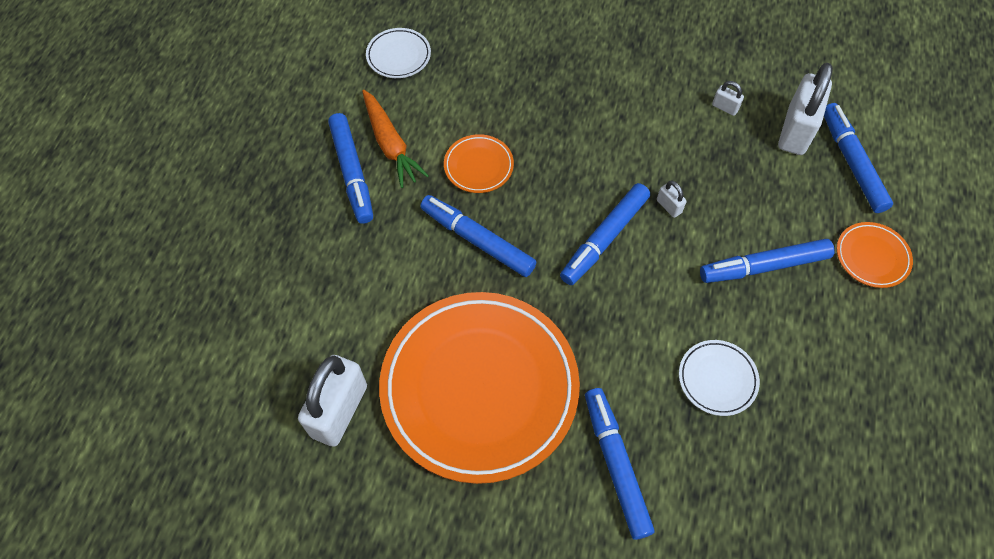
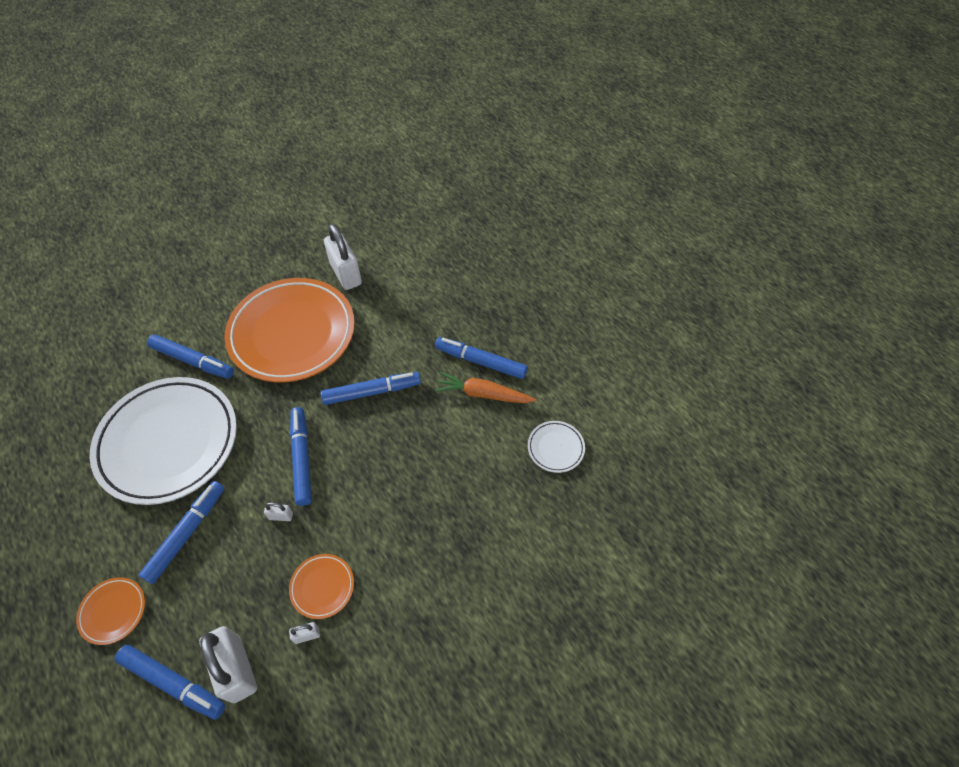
camera: 130 degrees right, 5 degrees down
(478, 166) = (420, 430): orange plate -> orange plate (322, 587)
(717, 379) = (168, 442): white plate -> white plate, size x2.46

